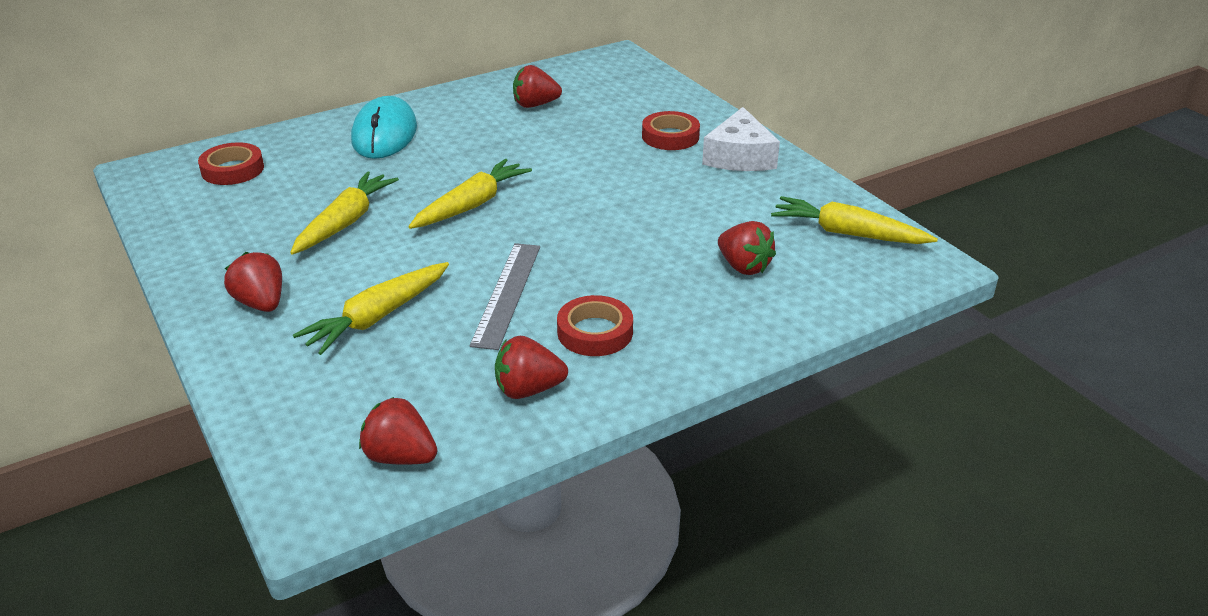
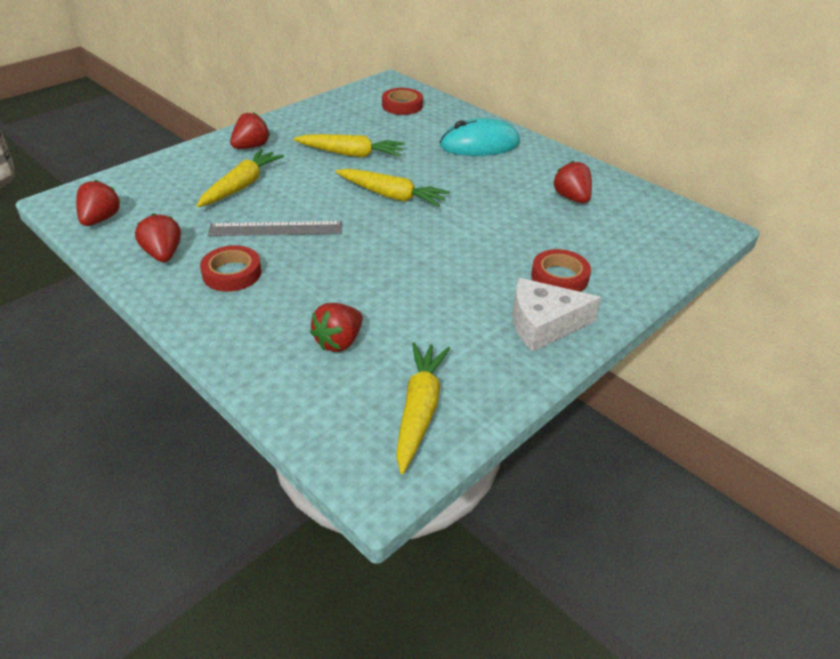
camera: 75 degrees right, 5 degrees up
(378, 317) = (241, 186): yellow carrot -> yellow carrot turned 90 degrees clockwise

